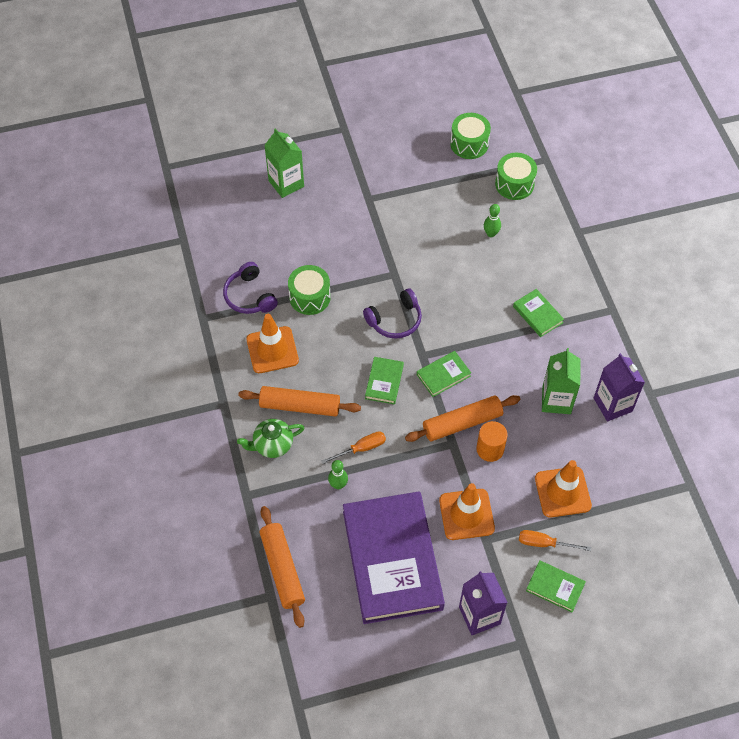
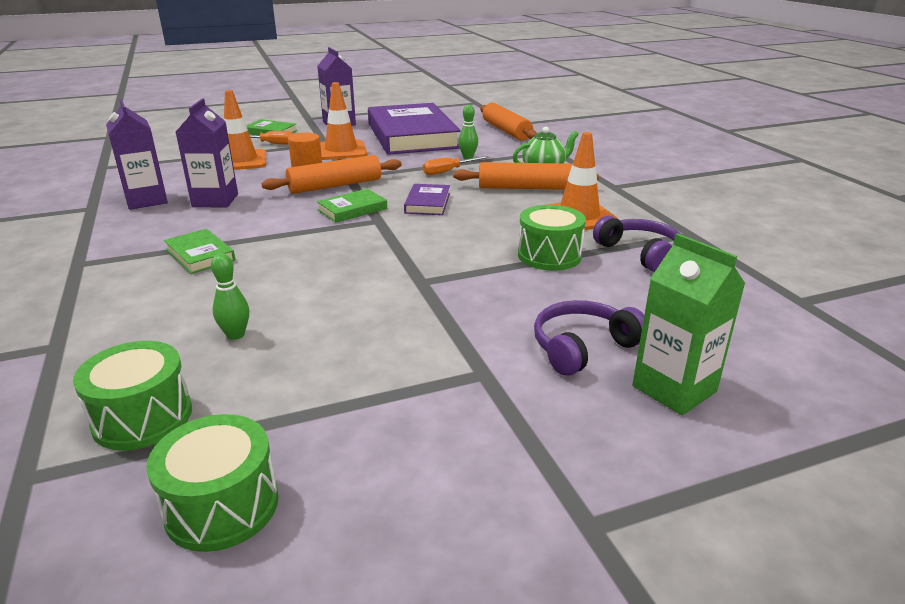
camera: 175 degrees right, 30 degrees down
(384, 382) = (427, 203): green book -> purple book
(395, 320) = (417, 242): purple headphones -> purple headphones (582, 347)
(556, 400) = (215, 200): green carton -> purple carton

